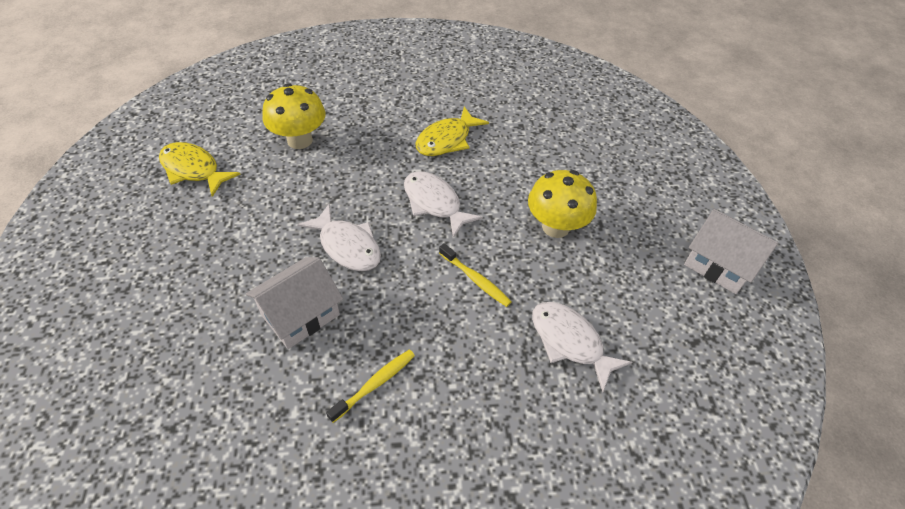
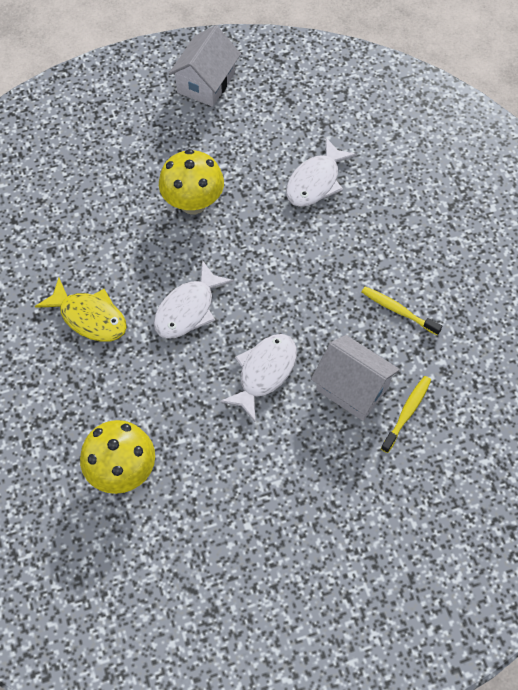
camera: 100 degrees left, 10 degrees up
(193, 169) = (197, 571): yellow fish -> none
(475, 279) = (273, 257): yellow toothbrush -> yellow toothbrush (407, 413)

